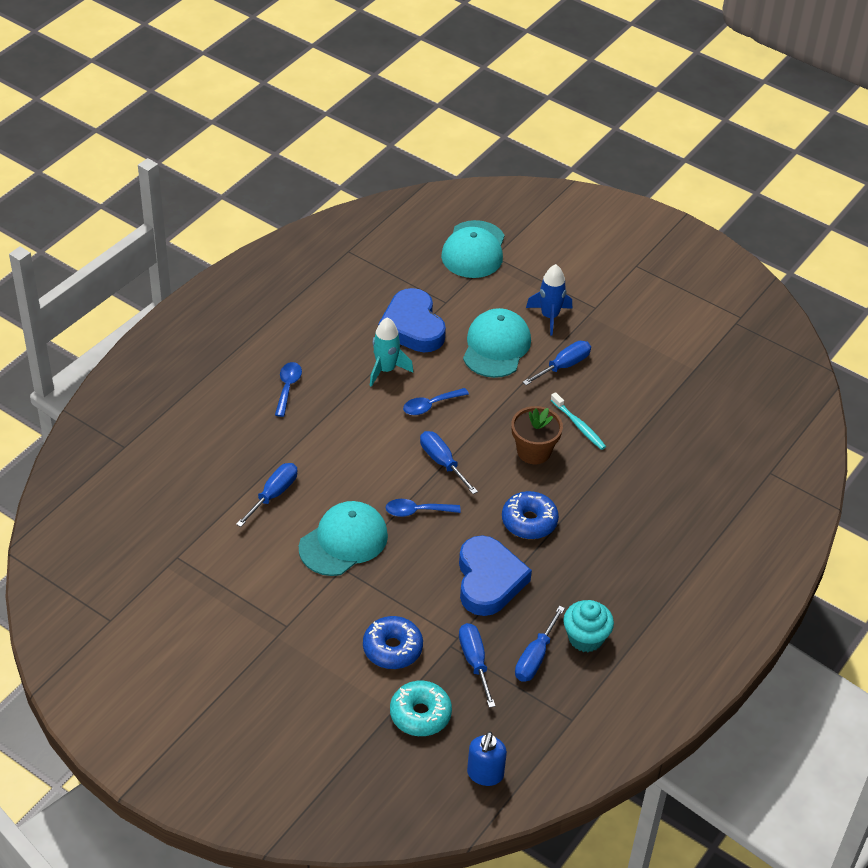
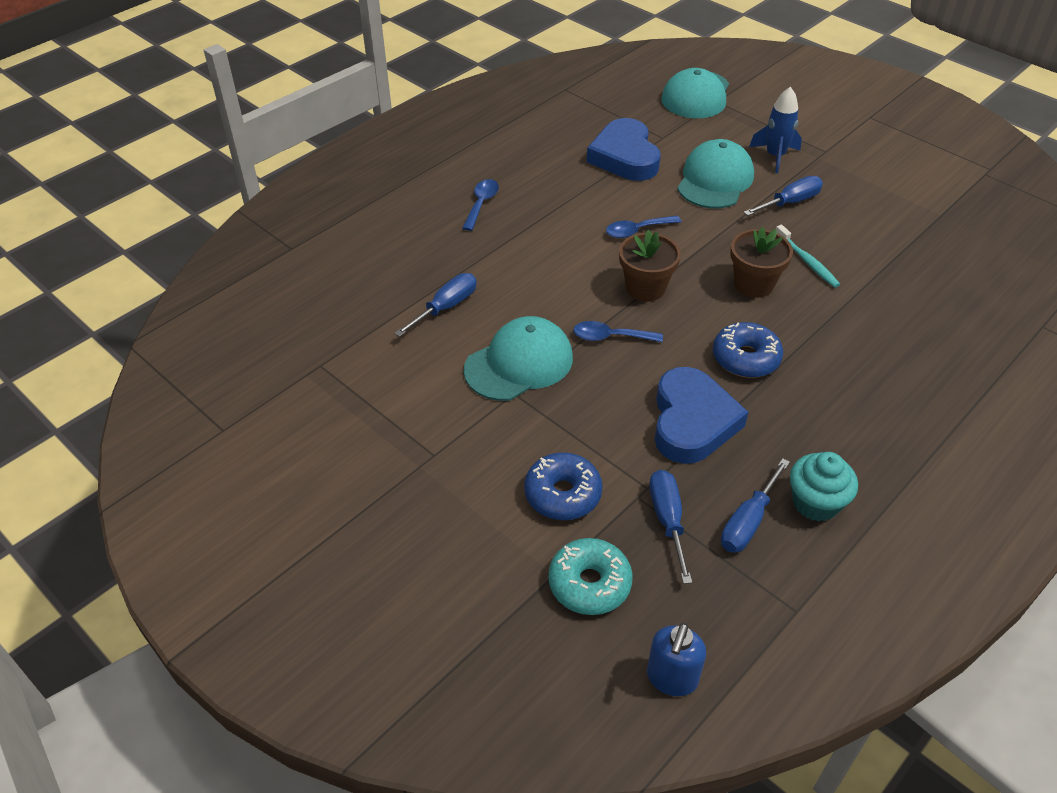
camera: 10 degrees right, 0 degrees up
(386, 370) = (591, 194): turquoise rocket -> none
(442, 462) = (645, 288): blue screwdriver -> brown flower pot

